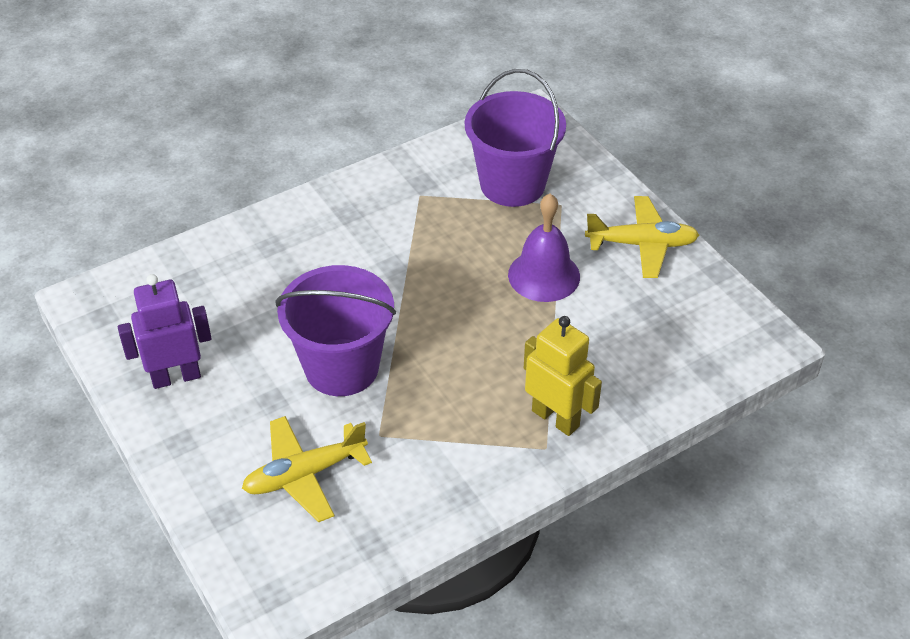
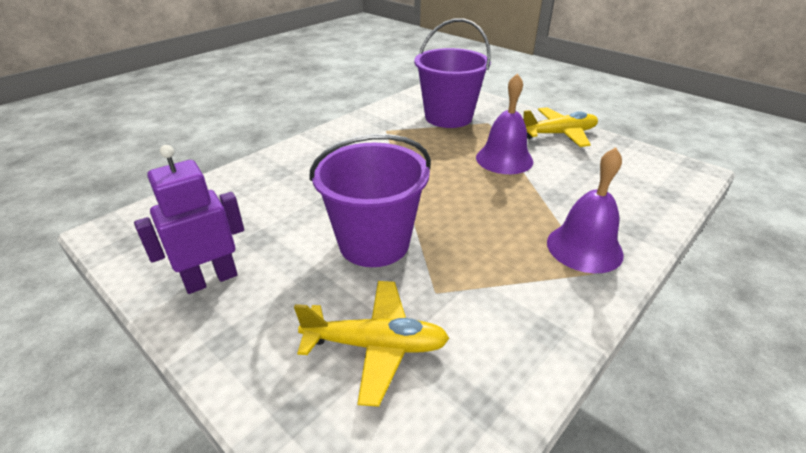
camera: 15 degrees left, 10 degrees down
(304, 475) = (376, 346): yellow plane -> yellow plane turned 135 degrees counterclockwise
(556, 418) = (584, 248): yellow robot -> purple bell

